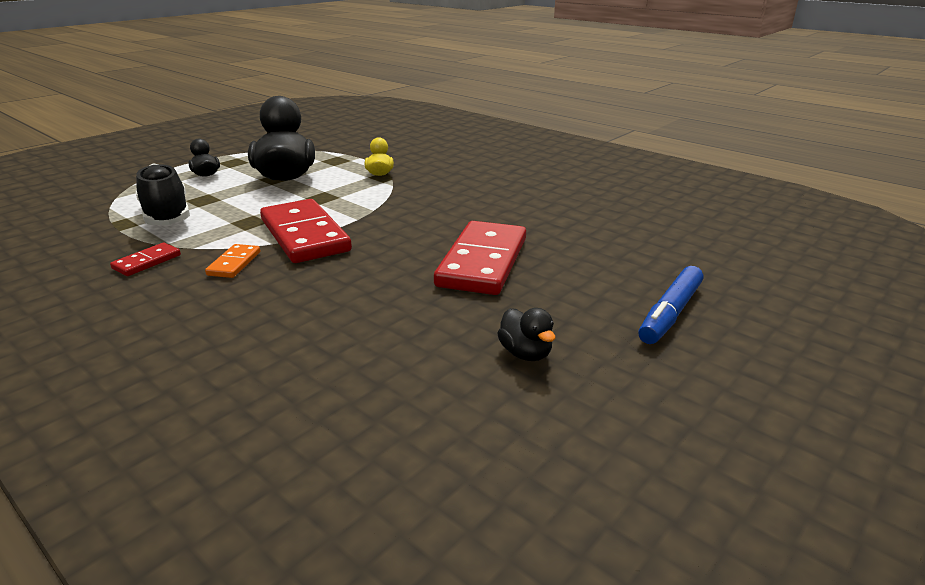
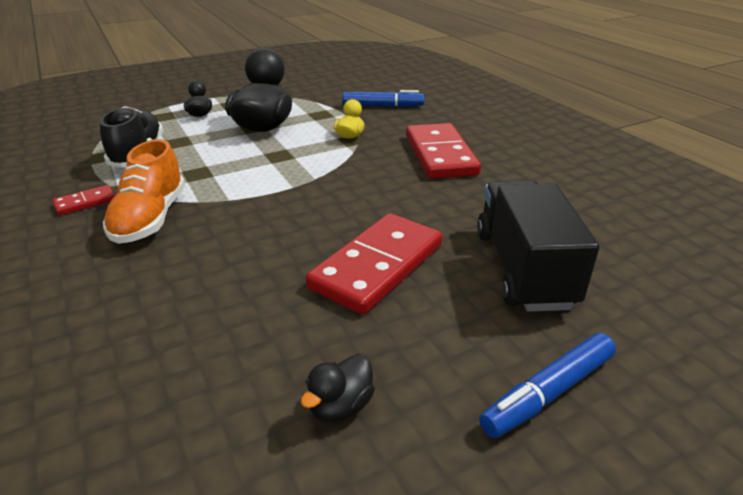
camera: 20 degrees right, 5 degrees up
(234, 263) = (150, 219): orange domino -> orange shoe
(305, 235) = (232, 198): red domino -> red domino (440, 155)
(391, 147) = (382, 106): none -> blue marker
(525, 353) = (340, 406): black duck -> black duck turned 45 degrees clockwise
(600, 244) = (523, 268): none -> black truck

